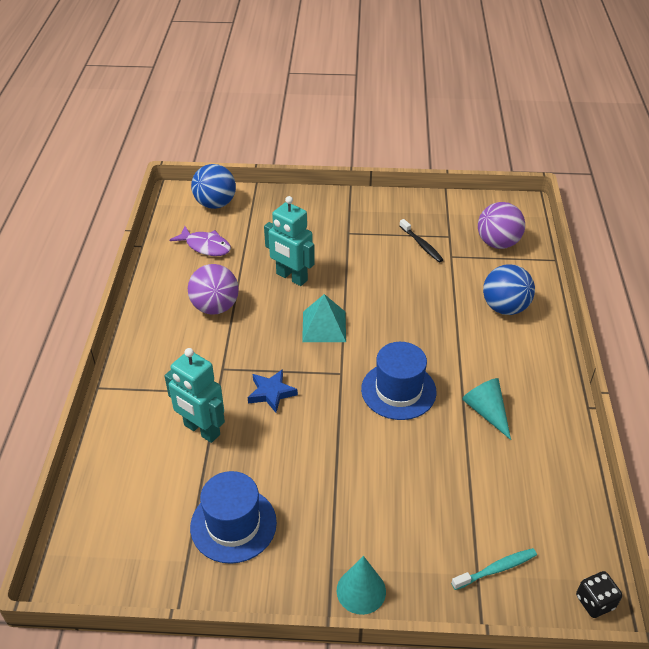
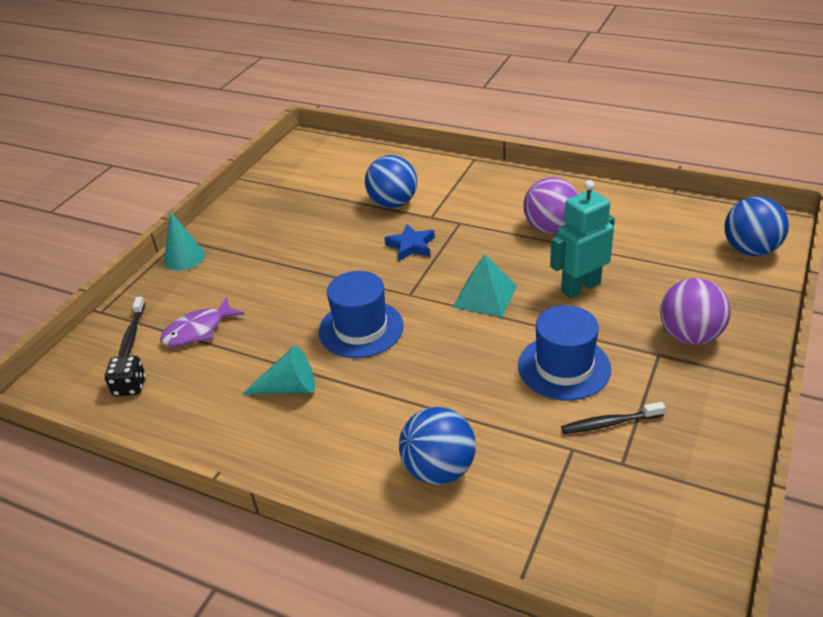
camera: 115 degrees right, 5 degrees down
(201, 430) = (393, 203): turquoise robot -> blue ball
(205, 246) = (661, 233): purple fish -> purple fish (198, 330)
(233, 524) = (290, 208): blue hat -> blue hat (564, 367)
(496, 569) = (132, 335): turquoise toothbrush -> black toothbrush
(497, 243) = (586, 520): purple ball -> purple ball (689, 336)
(595, 602) = (50, 385): black dice -> black dice (130, 387)

